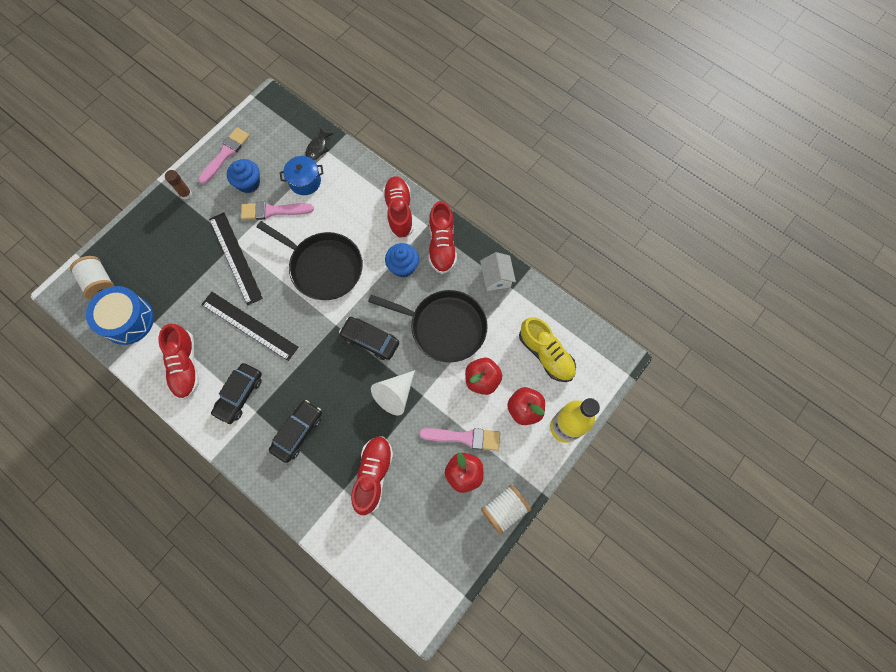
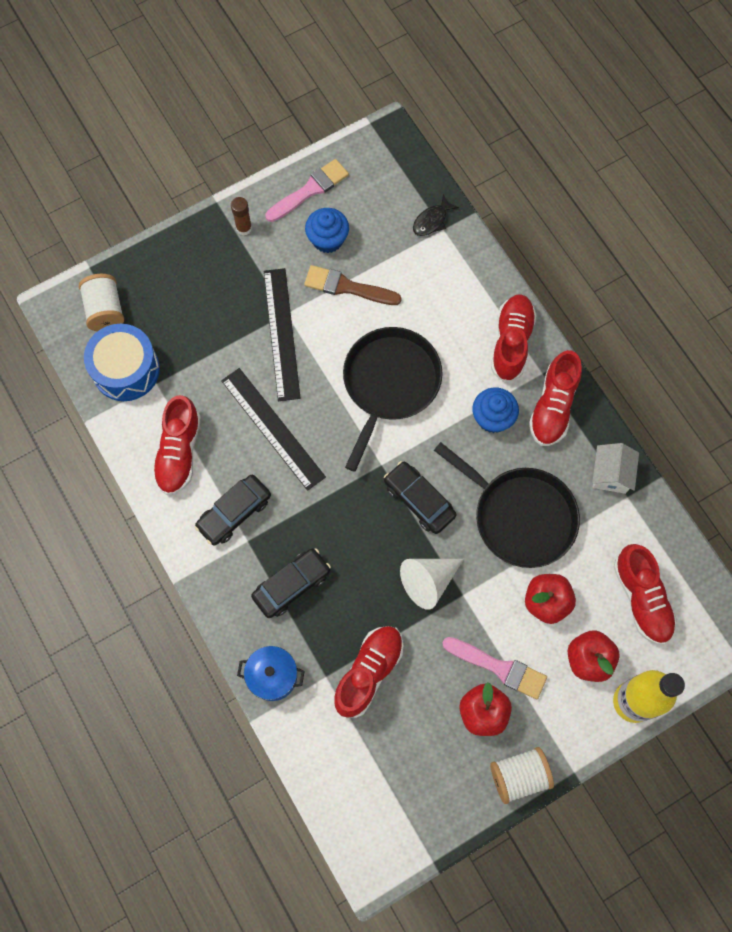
camera: 20 degrees right, 0 degrees up
(273, 211) = (347, 287): pink brush -> brown brush
(305, 182) = (401, 261): blue pot -> blue pot (272, 676)
(323, 267) = (389, 384): black pan -> black pan turned 120 degrees counterclockwise
(546, 354) = (641, 598): yellow shoe -> red shoe

